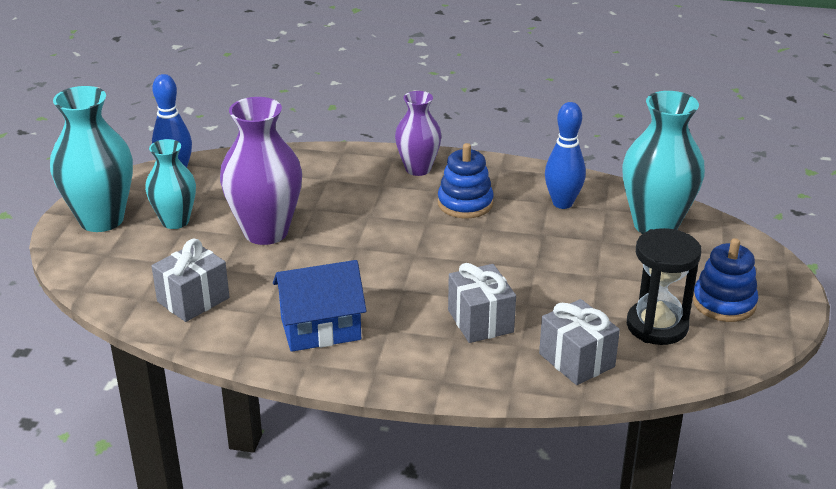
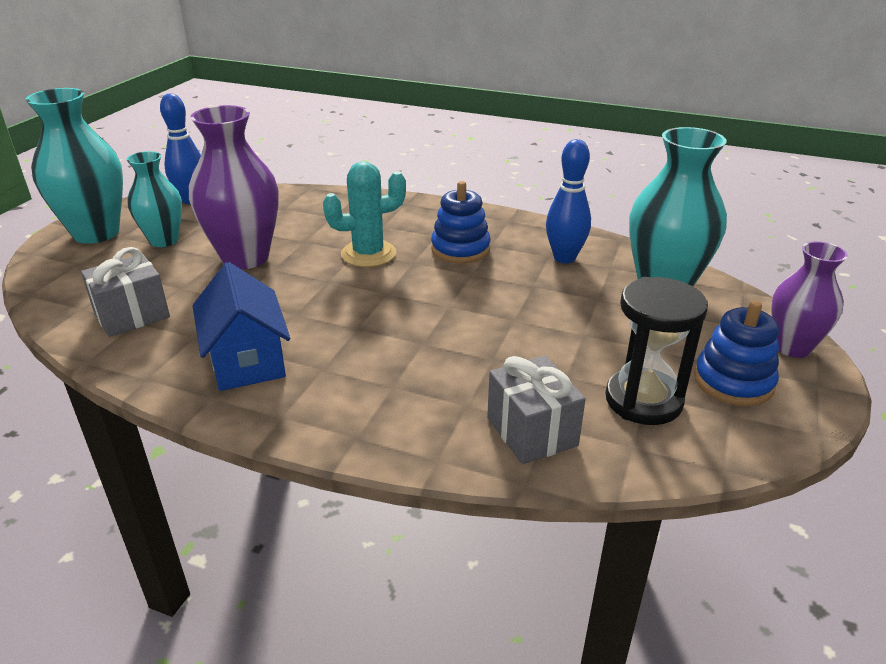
camera: 10 degrees right, 0 degrees up
(320, 329) = (247, 360): blue house -> blue house turned 75 degrees clockwise
(381, 216) = (368, 254): none -> turquoise cactus
(418, 169) = (425, 215): purple vase -> purple vase (792, 347)
(480, 321) = (430, 371): grey gift -> none

